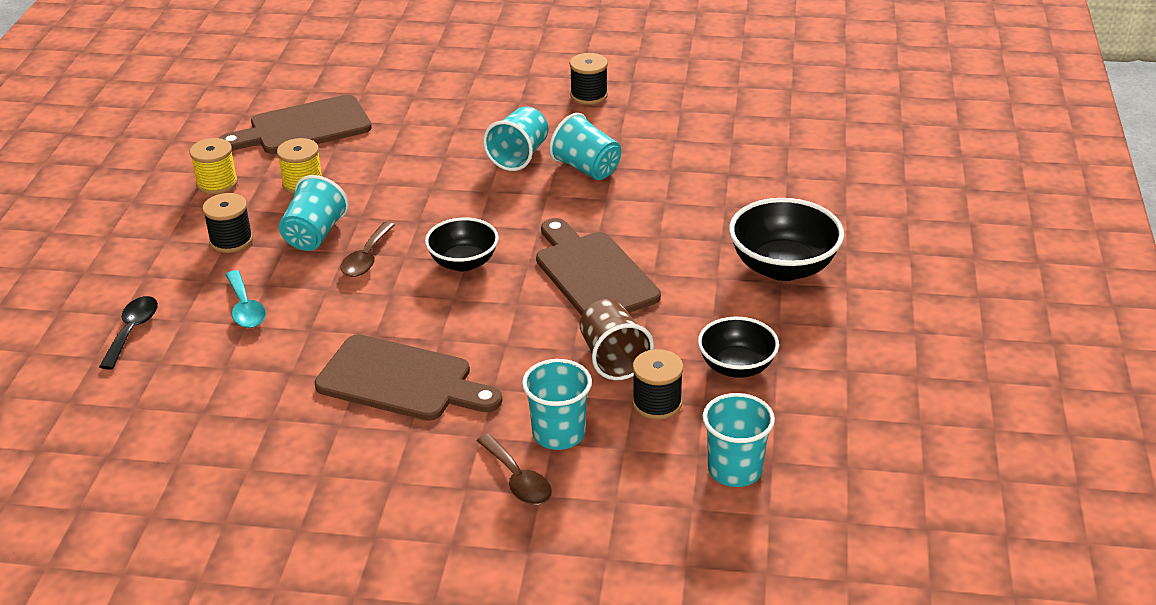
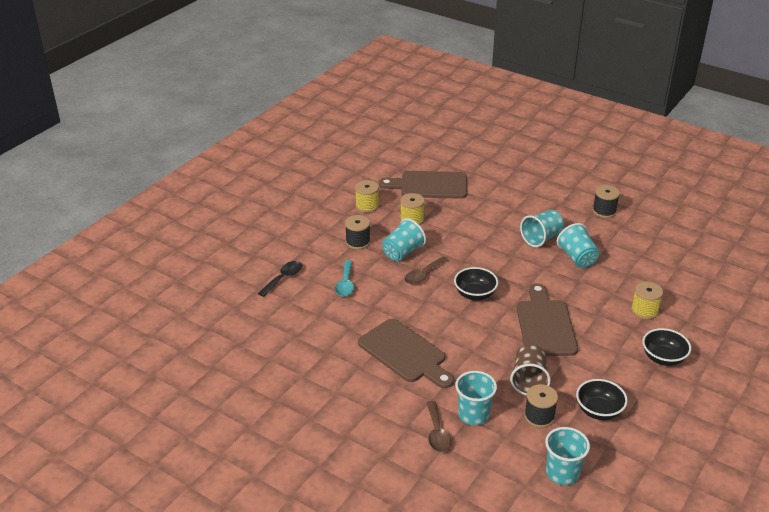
camera: 25 degrees right, 0 degrees up
(721, 212) = (644, 310): none -> yellow spool
(783, 267) = (663, 358): black bowl -> black bowl, size x0.65

